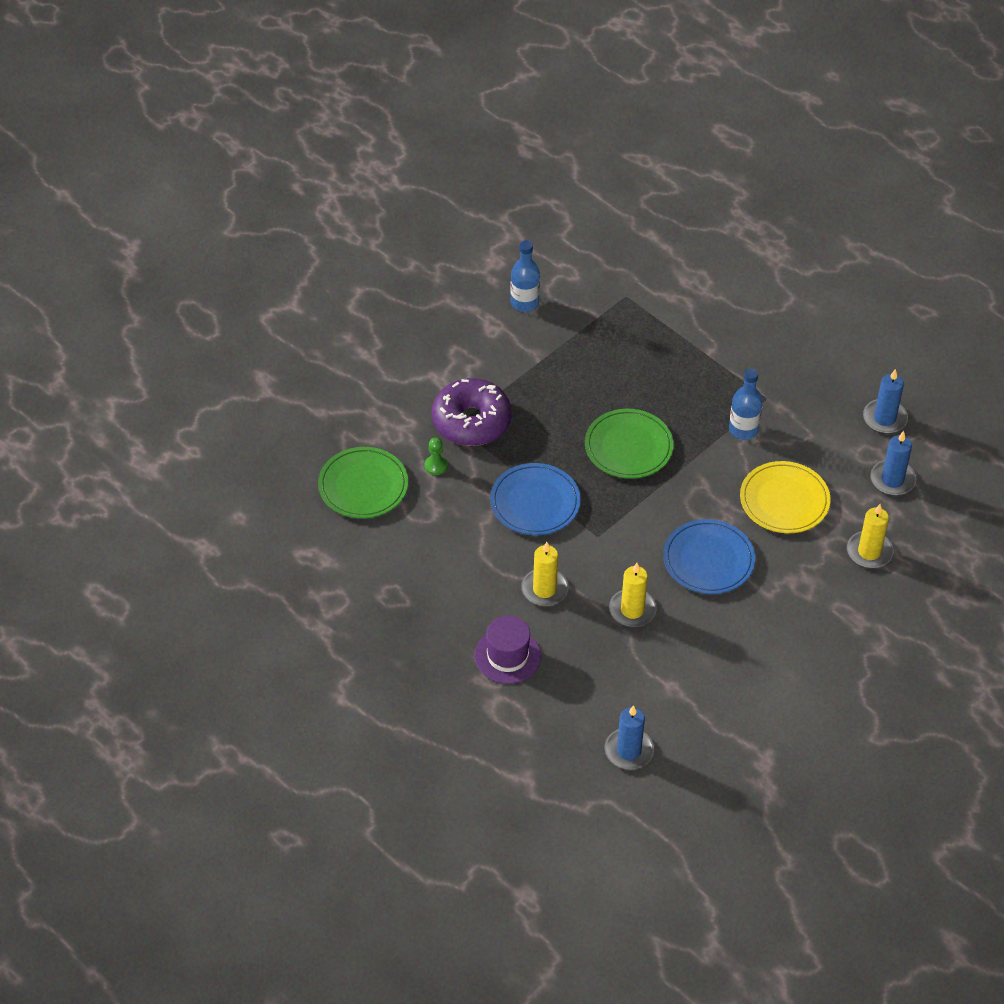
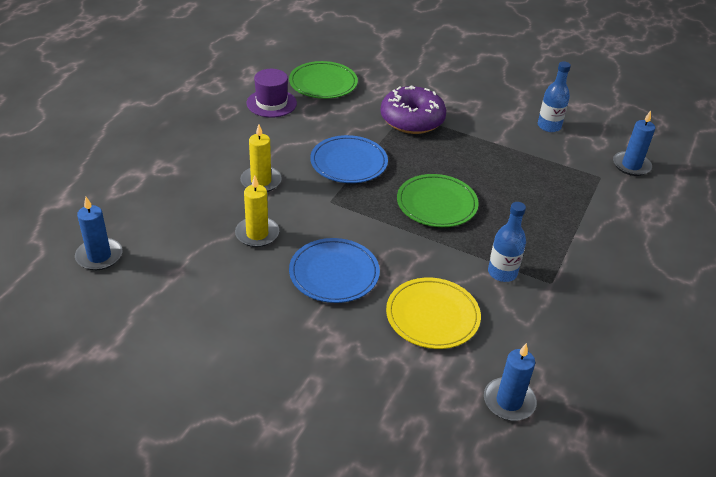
camera: 70 degrees right, 10 degrees down
(436, 466) = (359, 110): green pawn -> none
(507, 656) = (186, 173): purple hat -> purple hat (271, 103)
(869, 552) = (399, 396): yellow candle -> none
(884, 418) = (589, 381): blue candle -> blue candle (631, 165)

